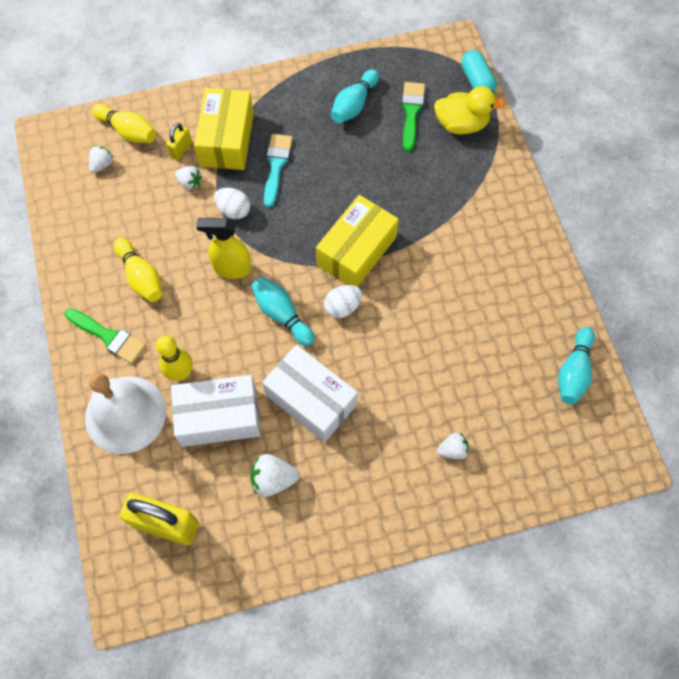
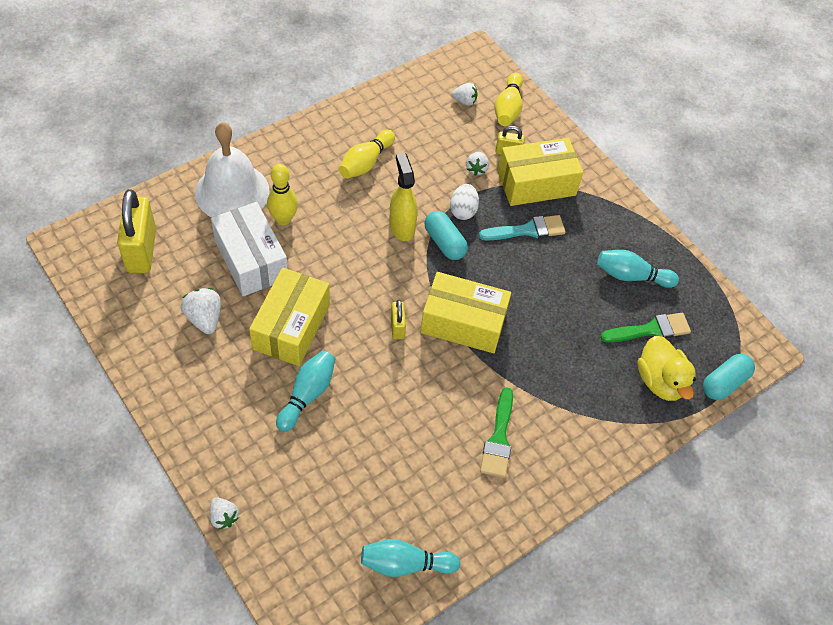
camera: 65 degrees right, 10 degrees down
(108, 337) = (299, 158): green brush -> green brush (498, 438)
(264, 238) = (444, 242): none -> turquoise capsule
(282, 315) = (370, 279): turquoise bowling pin -> turquoise bowling pin (307, 395)
(311, 400) = (291, 327): white box -> yellow box
(342, 307) = (397, 327): white egg -> yellow padlock
(452, 450) = (278, 463): white strawberry -> white strawberry (224, 517)

